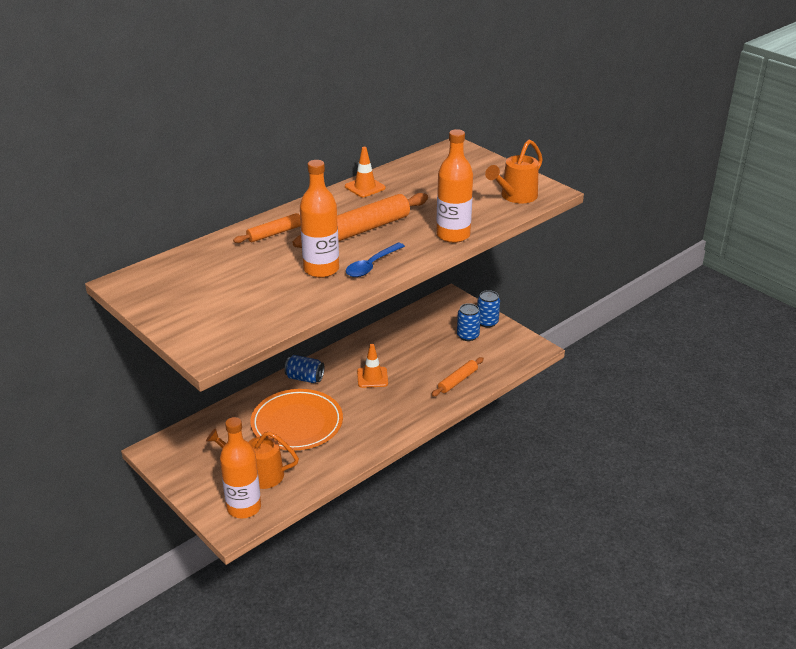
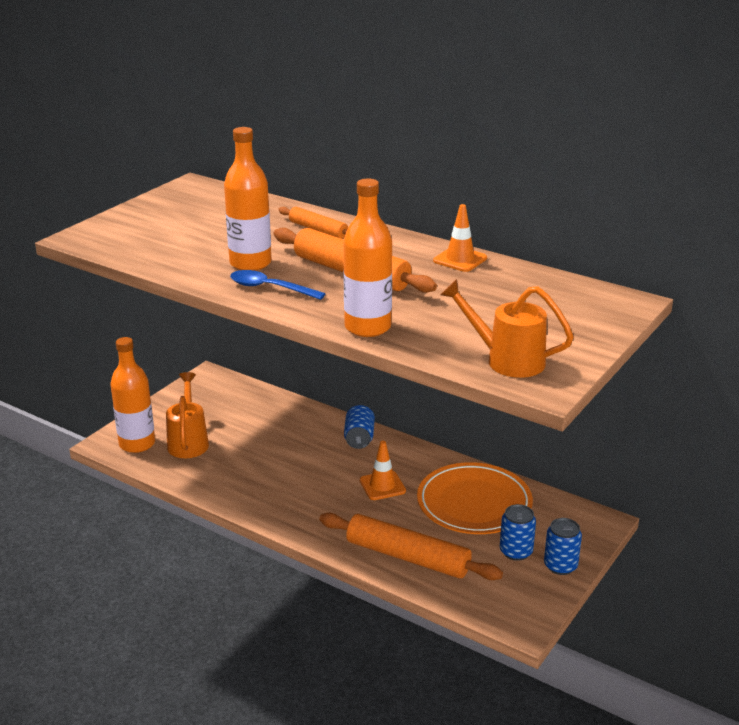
camera: 75 degrees right, 5 degrees down
(297, 423) = (277, 449): orange plate -> orange plate (474, 503)
(458, 381) = (407, 557): orange rolling pin -> orange rolling pin, size x1.78

